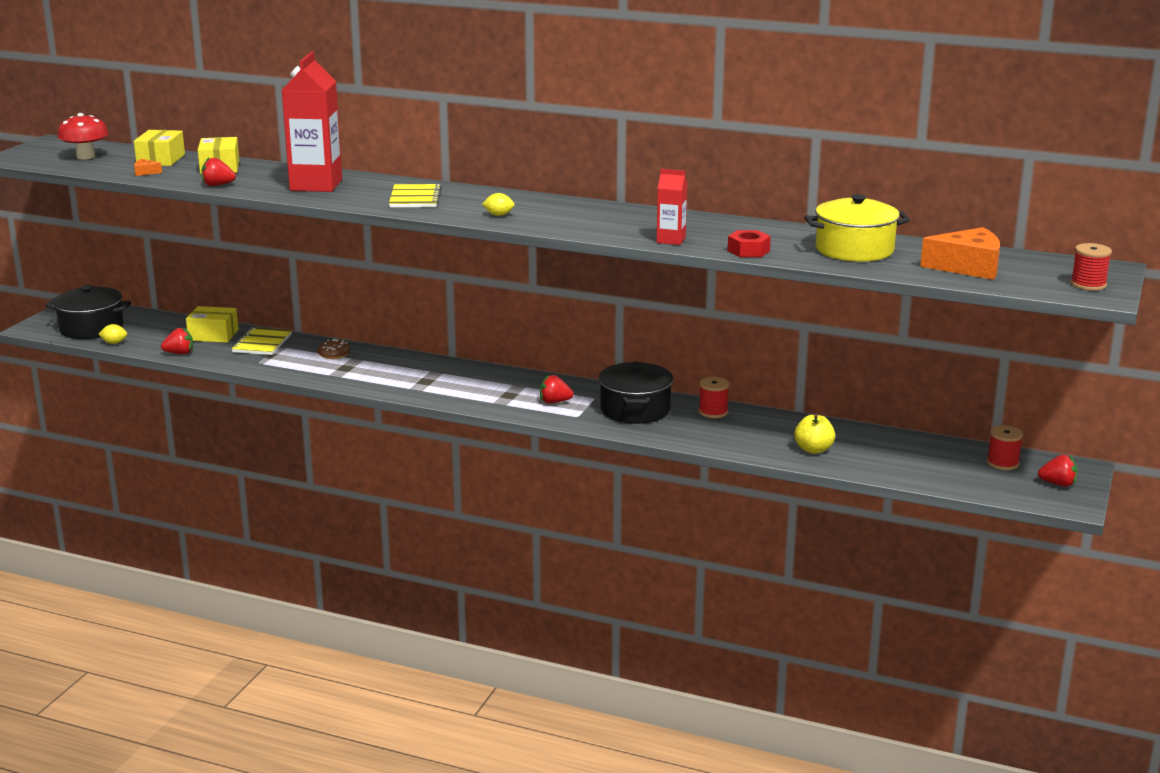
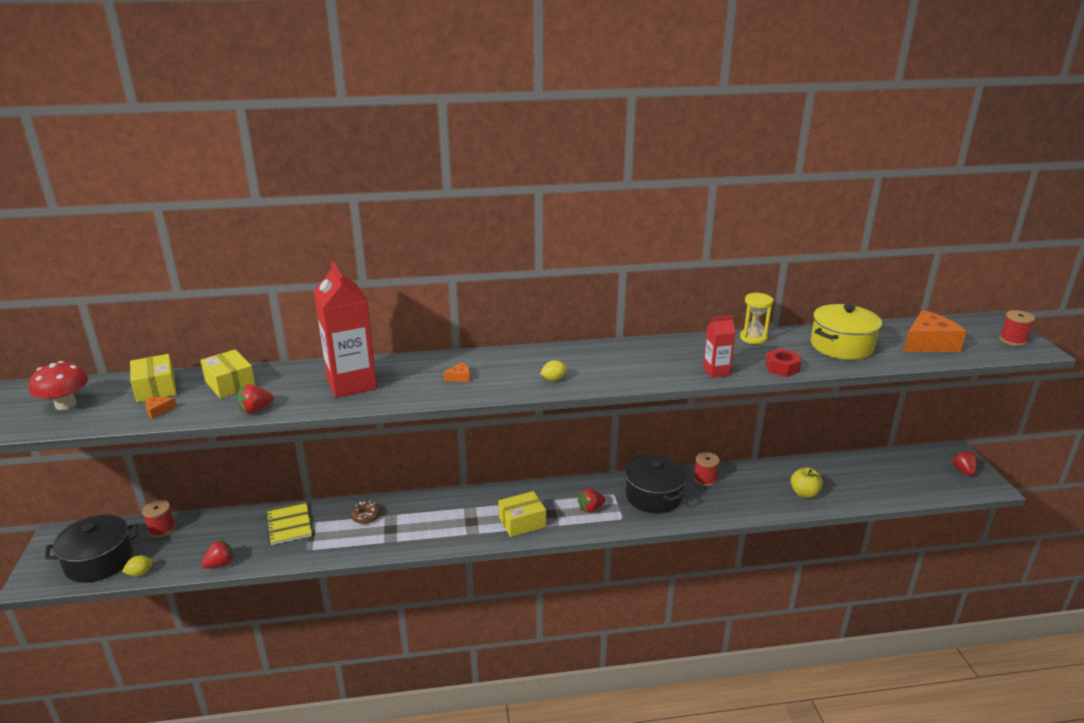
camera: 30 degrees left, 5 degrees up
(213, 335) = (233, 529): yellow box -> yellow box (522, 522)
(415, 198) = (459, 377): yellow notebook -> orange cheese
(764, 227) = (753, 338): none -> yellow hourglass
(1002, 463) = (915, 463): red spool -> red spool (162, 529)
(1058, 484) = (963, 471): red strawberry -> red strawberry turned 75 degrees counterclockwise

